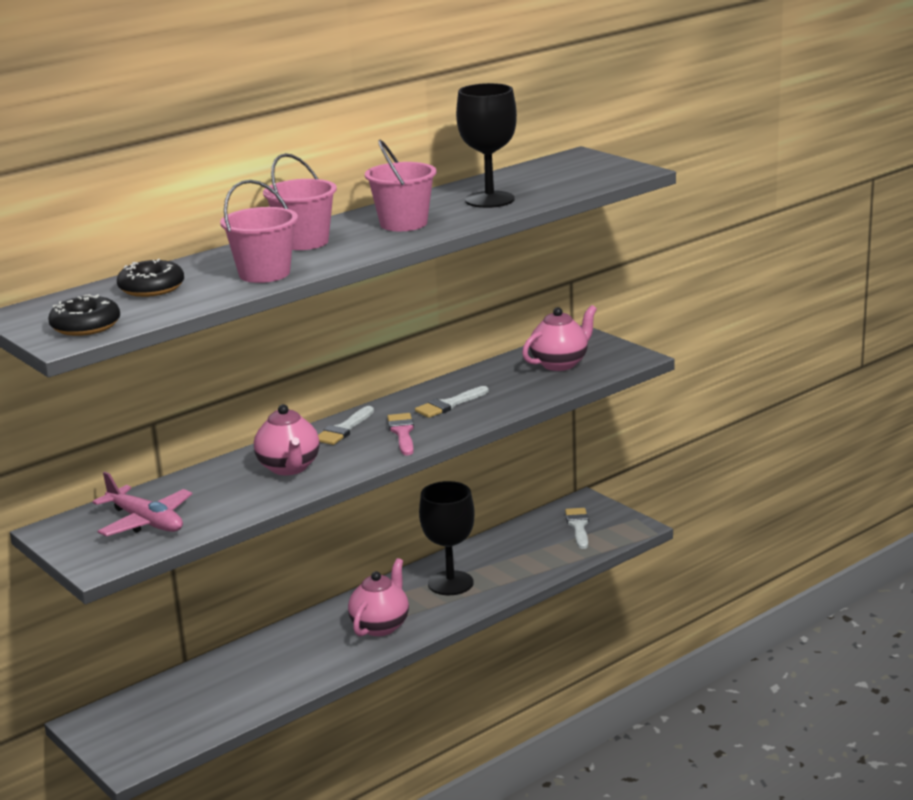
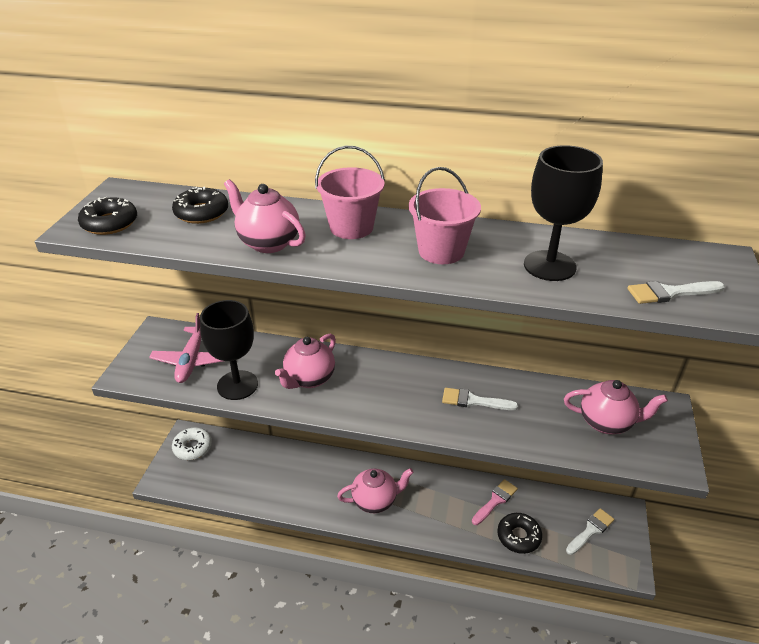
camera: 50 degrees right, 15 degrees up
(114, 724) = (192, 447): none -> white donut
(264, 274) = (268, 243): pink bucket -> pink teapot
(344, 429) = (385, 371): white brush -> white brush (670, 293)
(402, 433) = (408, 403): pink brush -> pink brush (495, 501)
(450, 583) = (453, 504): black goblet -> black goblet (237, 385)
(534, 564) = (518, 536): none -> black donut

